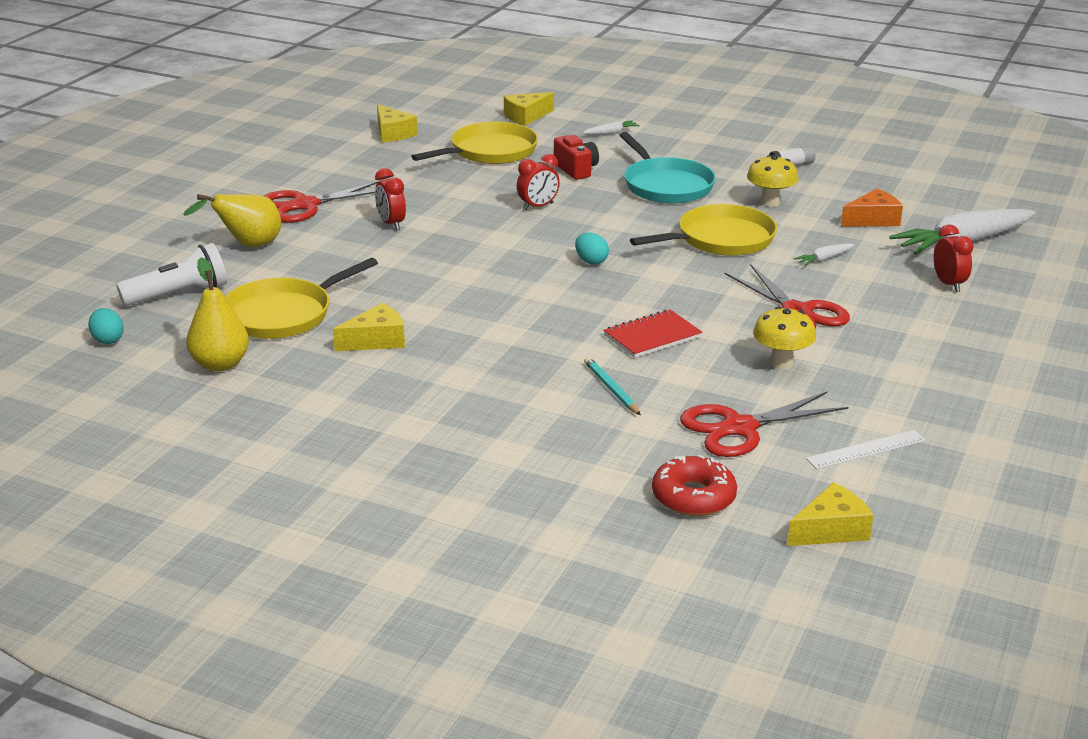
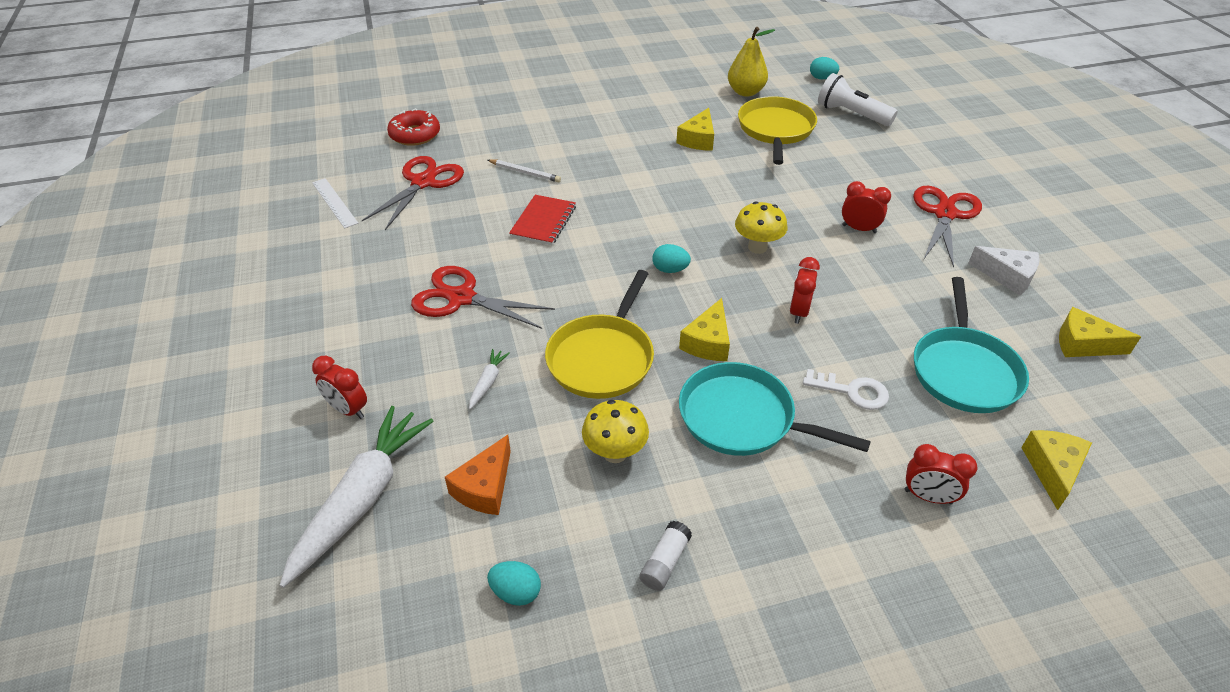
camera: 140 degrees right, 15 degrees up
(178, 294) = (851, 114): white flashlight -> white flashlight turned 105 degrees clockwise
(248, 245) = (897, 162): yellow pear -> none
(355, 167) = (1007, 276): none -> white cheese
(490, 151) = (964, 371): yellow pan -> turquoise pan
(576, 170) = (852, 391): red camera -> white key
(611, 133) = (928, 496): white carrot -> red clock
(611, 389) = (525, 172): turquoise pencil -> white pencil
(781, 363) = (435, 242): yellow mushroom -> yellow mushroom (757, 247)
(831, 530) = (328, 149): yellow cheese -> yellow cheese (708, 342)
(866, 449) = (334, 202): white ruler -> white ruler turned 60 degrees counterclockwise
(888, 184) = (516, 592): none -> turquoise egg

